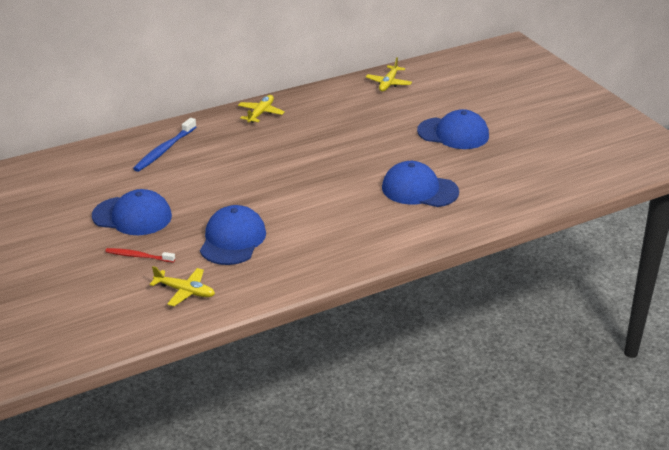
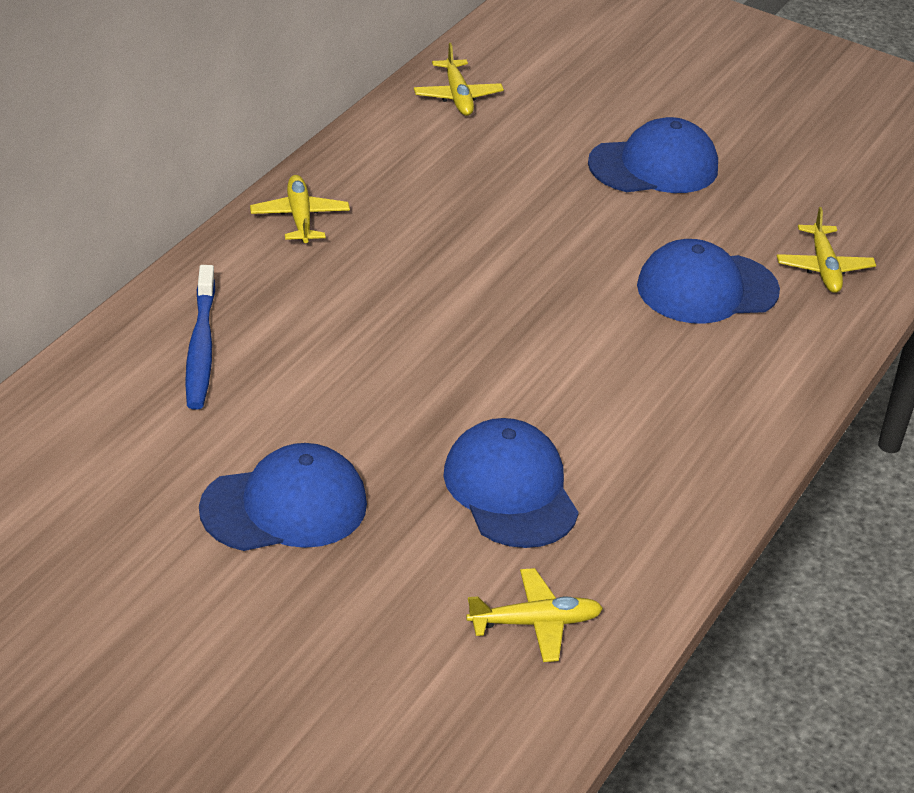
camera: 35 degrees left, 5 degrees up
(138, 256) = (382, 585): red toothbrush -> none
(492, 197) = (823, 267): none -> yellow plane

